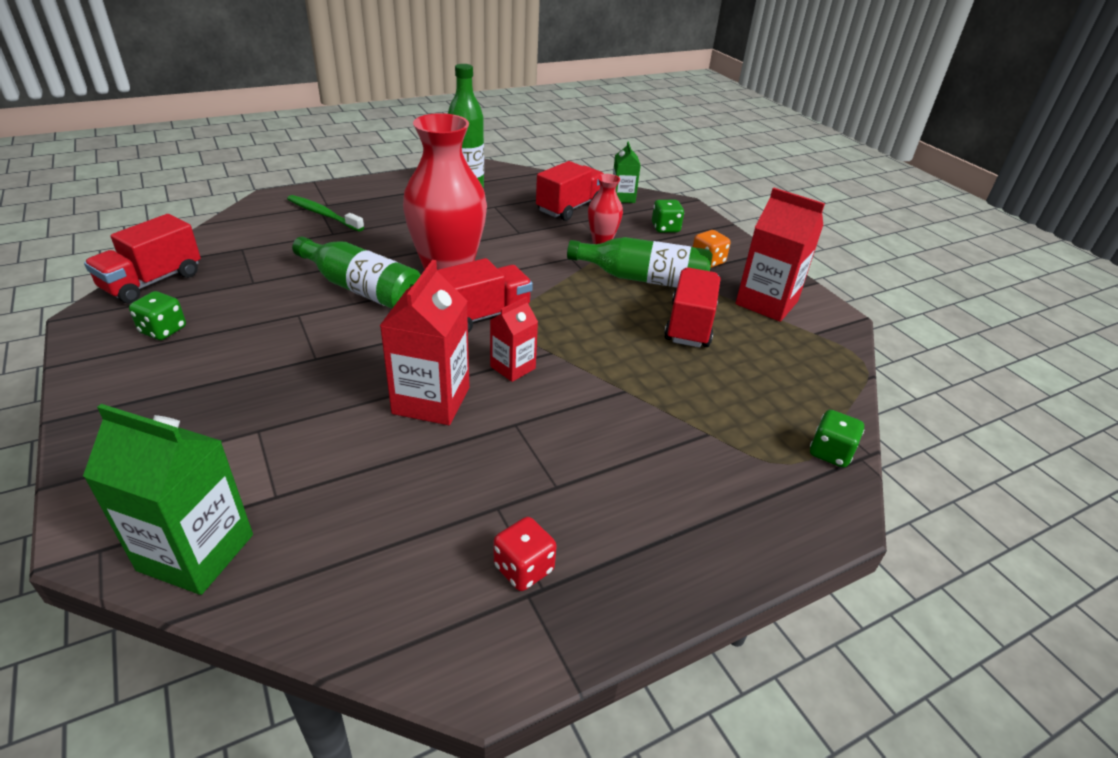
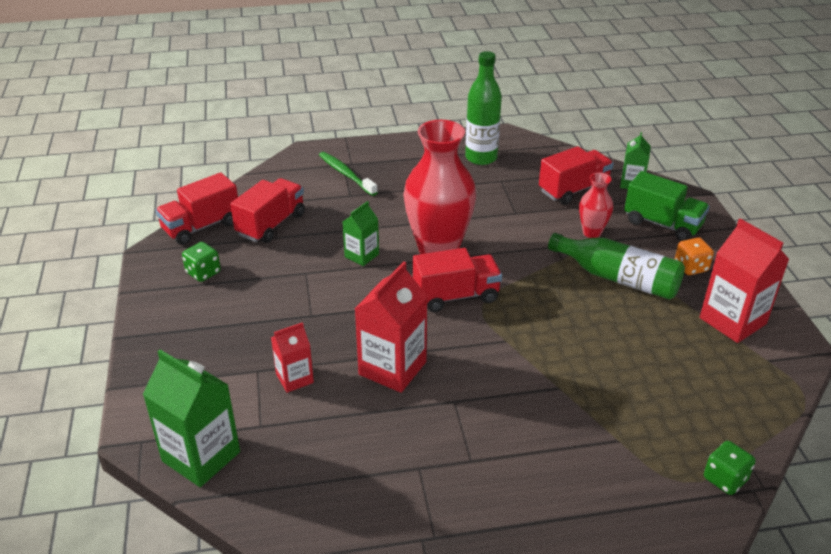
camera: 20 degrees right, 0 degrees up
(362, 289) = (361, 255): green bottle -> green carton
(513, 367) = (468, 349): red carton -> red carton (294, 378)
(523, 568) = (425, 519): red dice -> none
(665, 228) = (662, 224): green dice -> green truck
(689, 325) = (644, 333): red truck -> red truck (271, 224)

